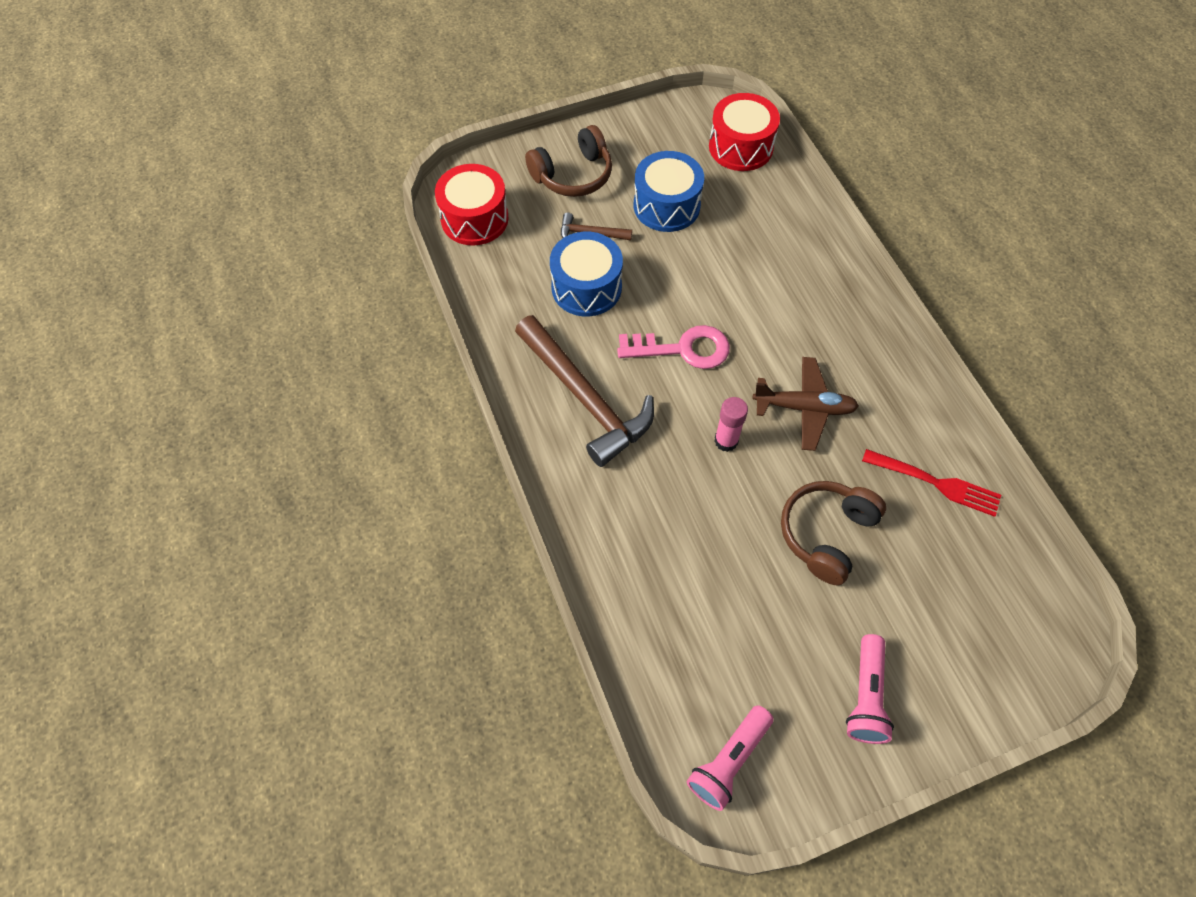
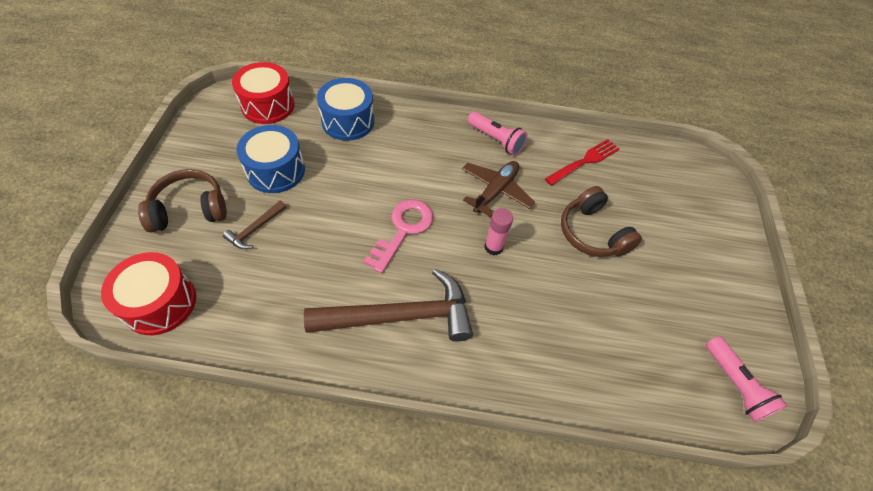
camera: 65 degrees left, 5 degrees down
(573, 175) = (189, 210): brown headphones -> brown headphones turned 105 degrees counterclockwise
(586, 287) = (301, 259): blue drum -> blue drum (348, 121)
(866, 697) = (711, 278): pink flashlight -> pink flashlight (496, 140)

